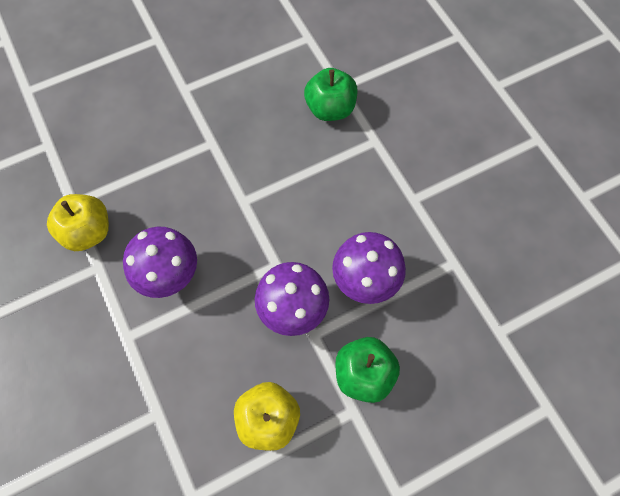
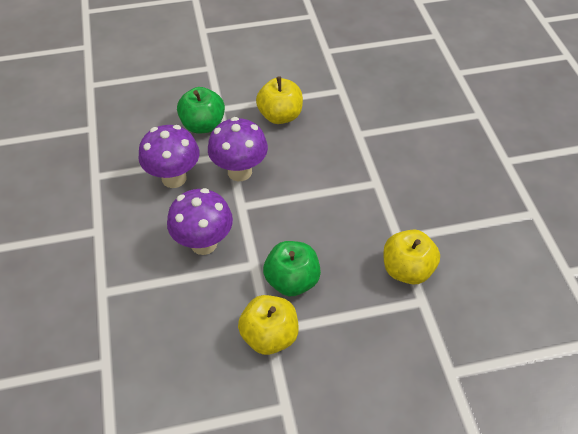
camera: 165 degrees left, 15 degrees down
(170, 277) = (335, 216): purple mushroom -> purple mushroom (204, 243)
(210, 138) = (269, 336): none -> yellow apple
(330, 108) = (129, 339): green apple -> green apple (292, 281)

